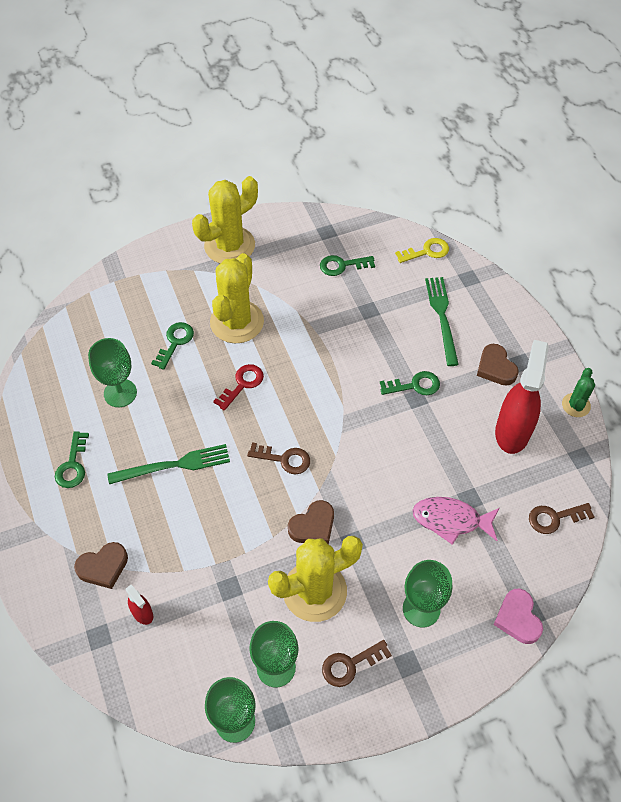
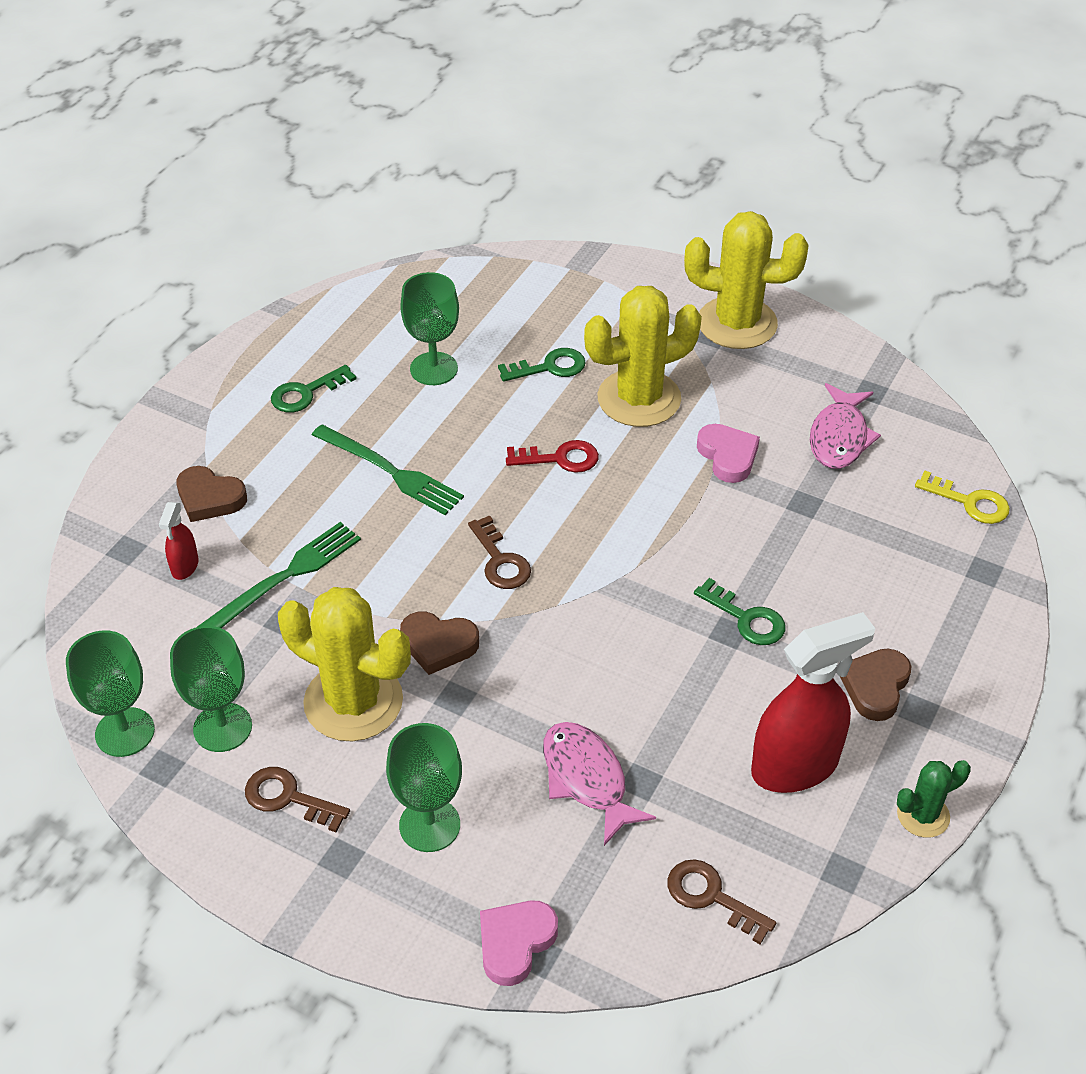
camera: 50 degrees right, 10 degrees down
(311, 316) = (728, 456): none -> pink heart
(342, 265) = (839, 437): green key -> pink fish
(442, 317) = (885, 581): green fork -> green fork (285, 577)

